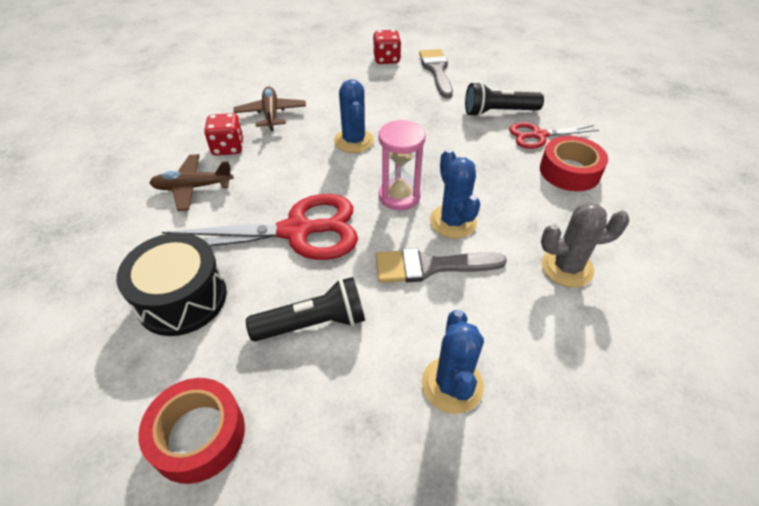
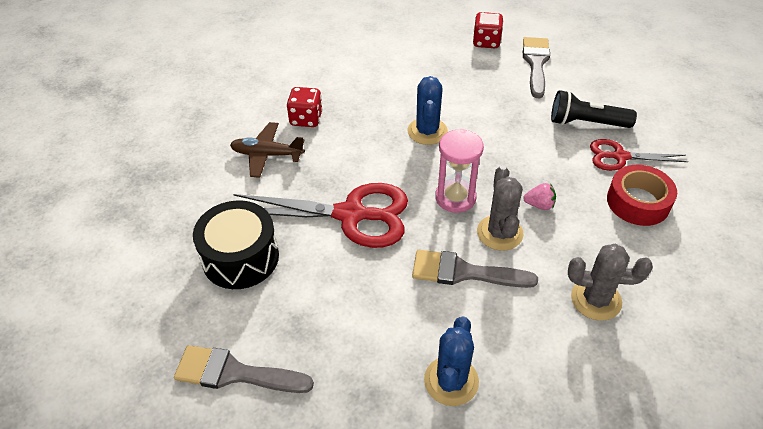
camera: 15 degrees right, 0 degrees up
(198, 435) = (234, 373): red tape -> grey brush
(271, 114) = (354, 89): brown plane -> none
(314, 323) = (346, 303): black flashlight -> none
(453, 221) = (499, 233): blue cactus -> grey cactus
(481, 189) = (539, 205): none -> pink strawberry

